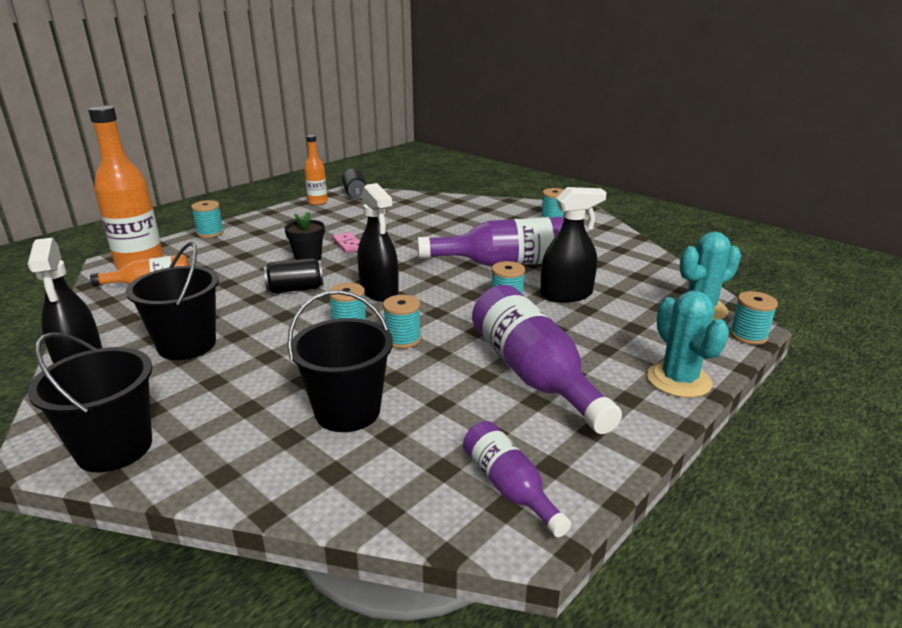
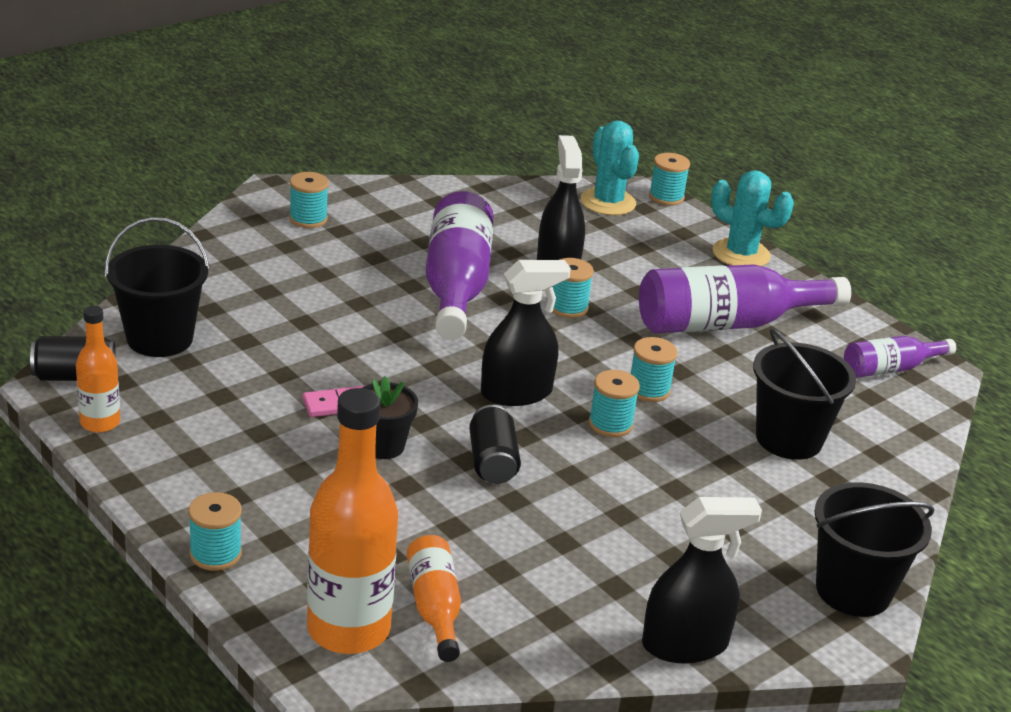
camera: 85 degrees left, 5 degrees up
(187, 345) = (642, 555): black bucket -> black bucket (160, 338)
(679, 380) = (741, 254): turquoise cactus -> turquoise cactus turned 45 degrees clockwise

